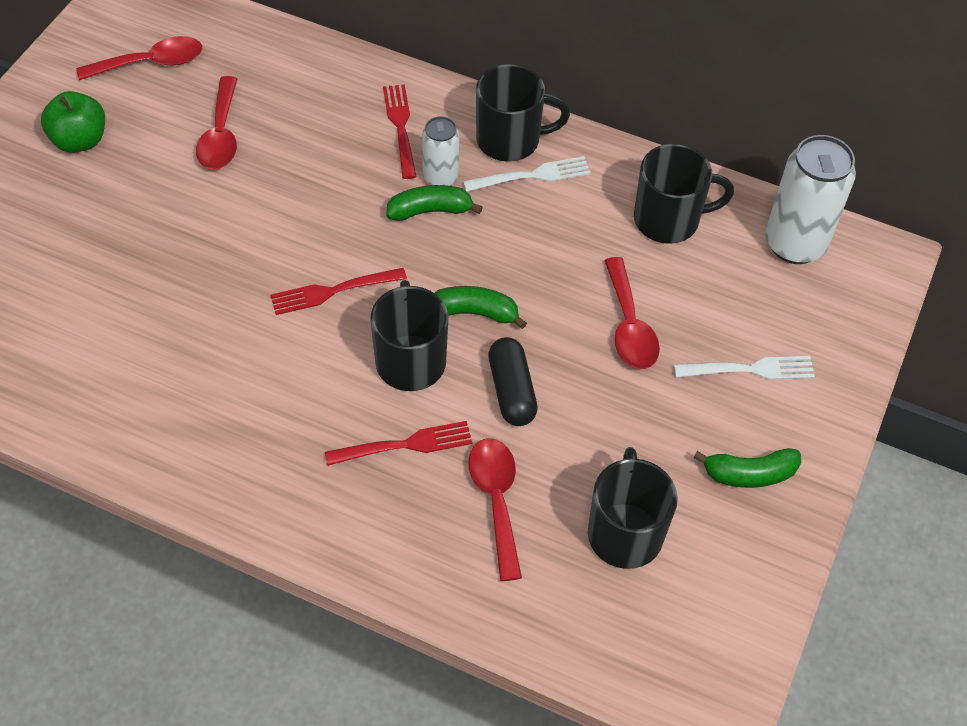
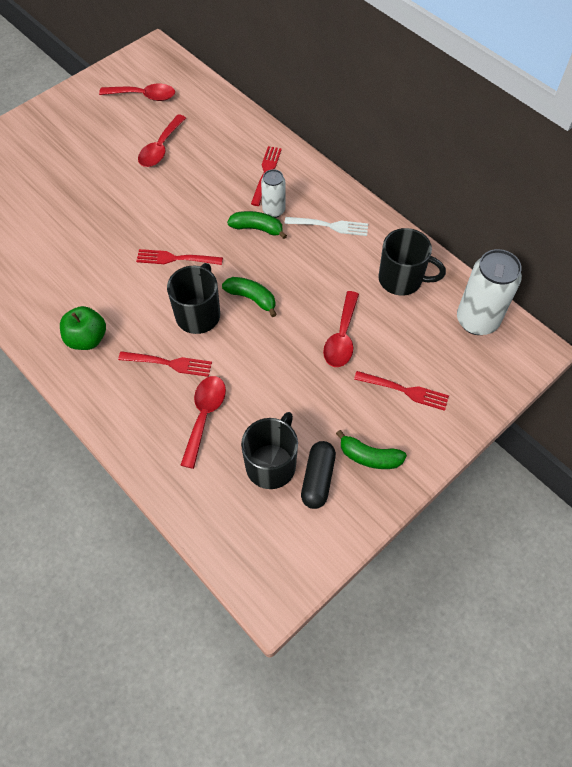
camera: 25 degrees right, 5 degrees up
(80, 141) = (82, 129): green apple -> green apple (87, 339)
(510, 140) = (328, 200): black mug -> none
(511, 391) = (248, 353): black capsule -> black capsule (317, 479)
(749, 370) = (404, 390): white fork -> red fork

